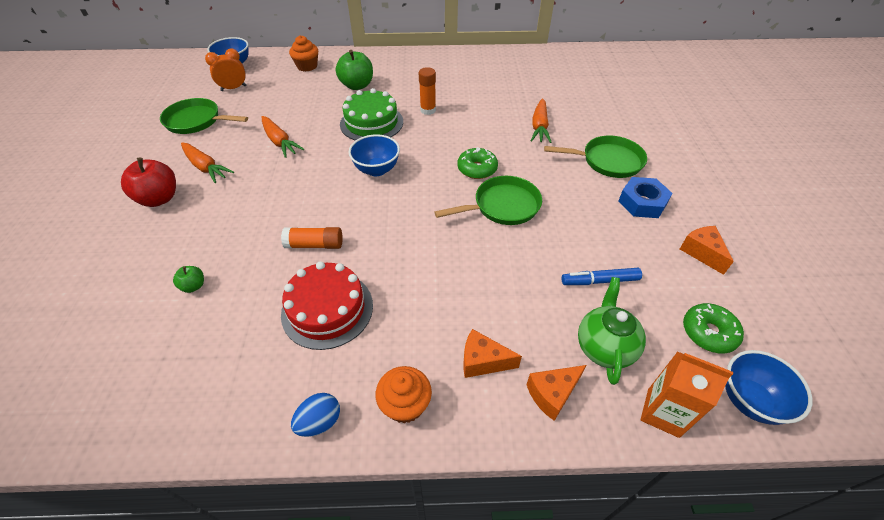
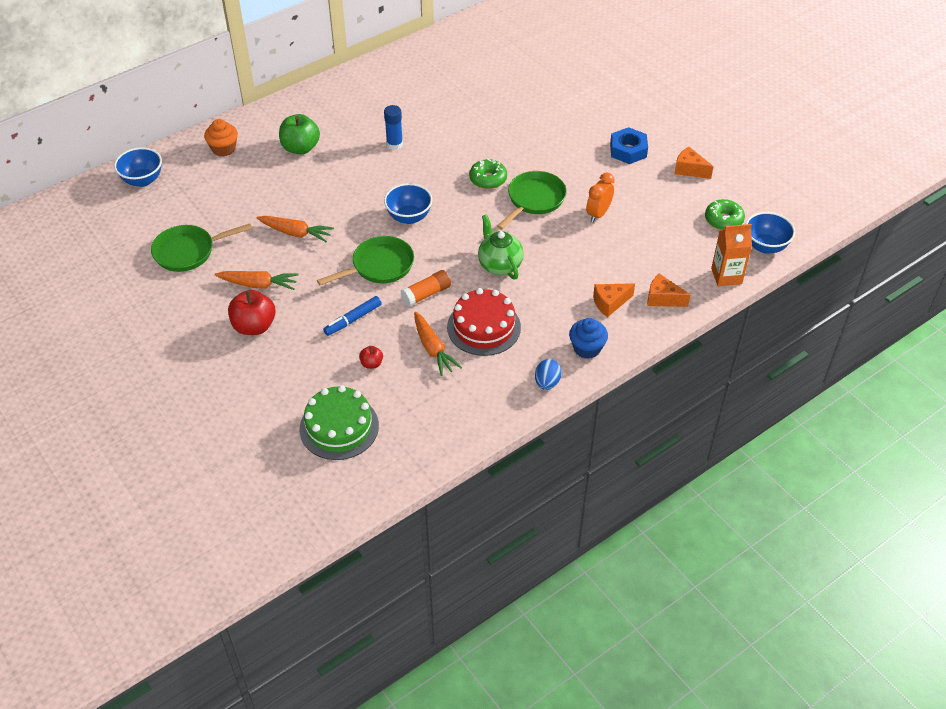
camera: 35 degrees left, 0 degrees up
(194, 286) = (371, 364): green apple -> red apple
(234, 88) = (178, 204): orange clock -> orange clock (598, 214)
(371, 123) = (357, 179): green cake -> green cake (339, 427)
(405, 404) = (587, 348): orange cupcake -> blue cupcake
(428, 110) = (394, 144): orange glue stick -> blue glue stick
(539, 127) = (503, 119): orange carrot -> orange carrot (433, 349)
(552, 394) = (662, 298): orange cheese -> orange cheese turned 90 degrees clockwise
(600, 281) = (640, 220): blue marker -> blue marker (353, 319)
(604, 347) = (672, 258): green teapot -> green teapot (499, 265)
(608, 161) = (580, 127): green pan -> green pan (379, 266)

